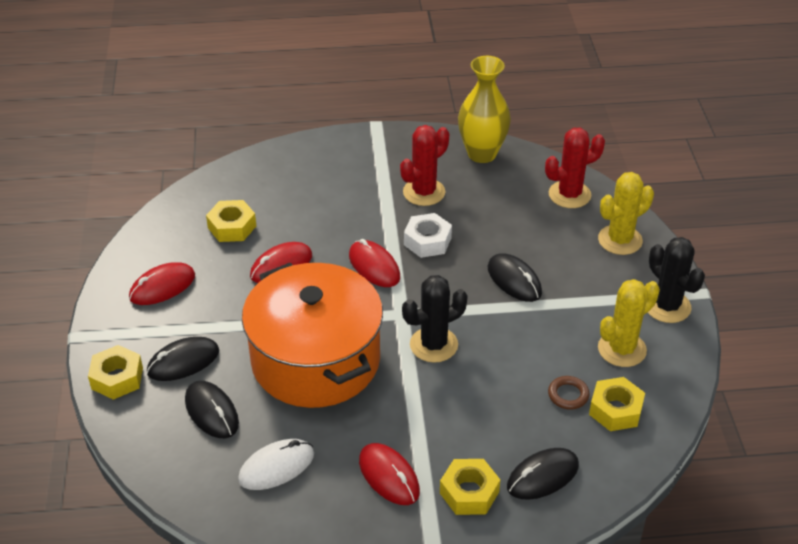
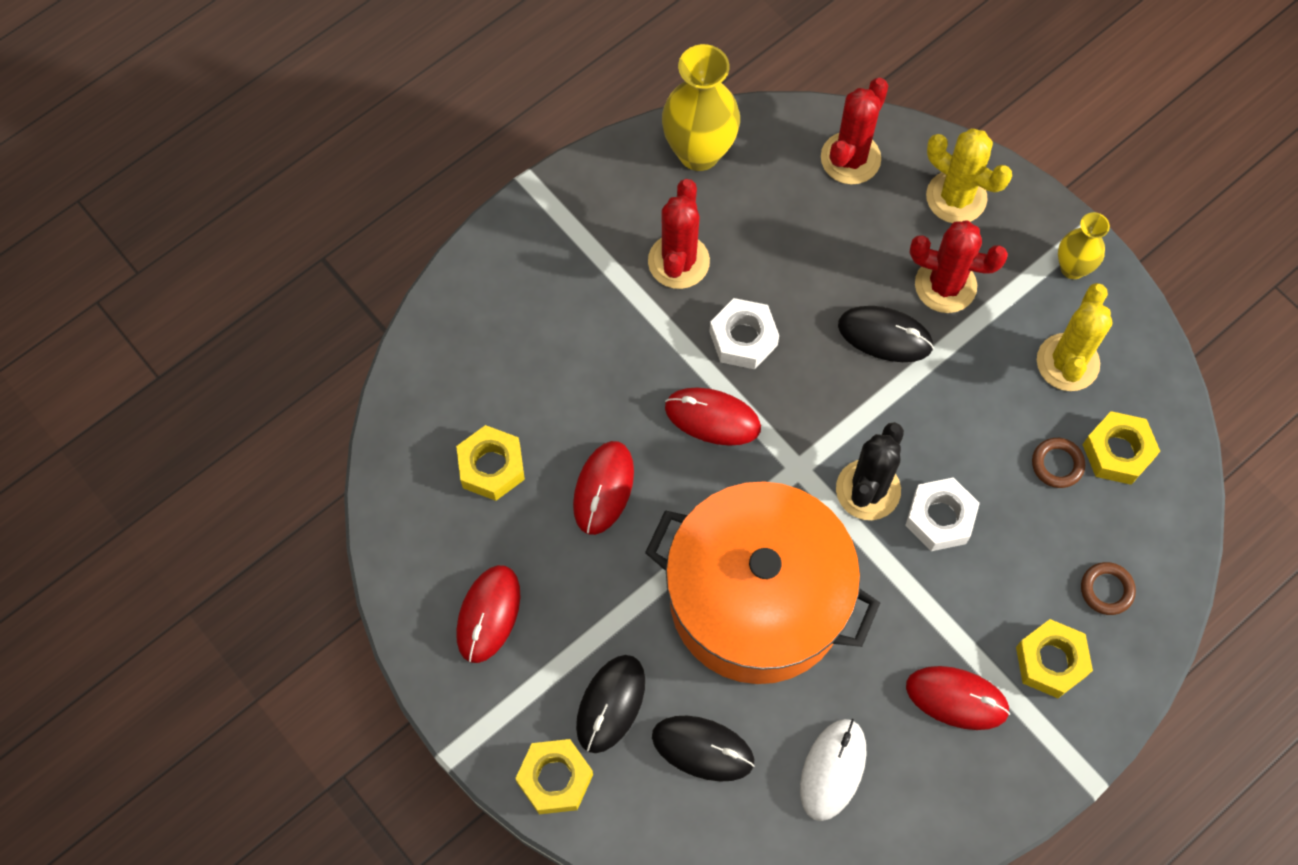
camera: 35 degrees left, 25 degrees up
(465, 381) = (940, 518): none -> white nut
(542, 476) = (1106, 590): black mouse -> brown ring
(575, 276) = (945, 285): none -> red cactus
(620, 240) = (956, 197): yellow cactus -> yellow cactus turned 75 degrees counterclockwise
(667, 306) = (1072, 268): black cactus -> yellow vase

